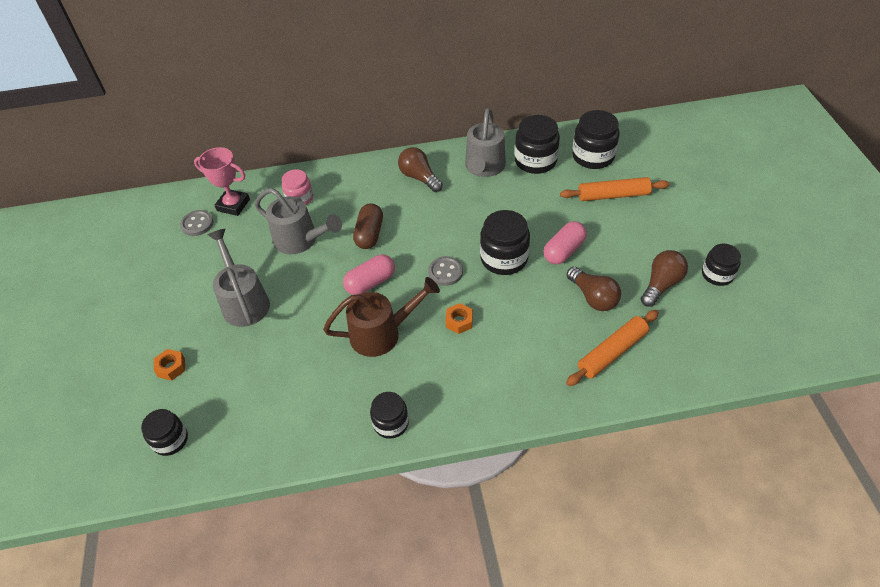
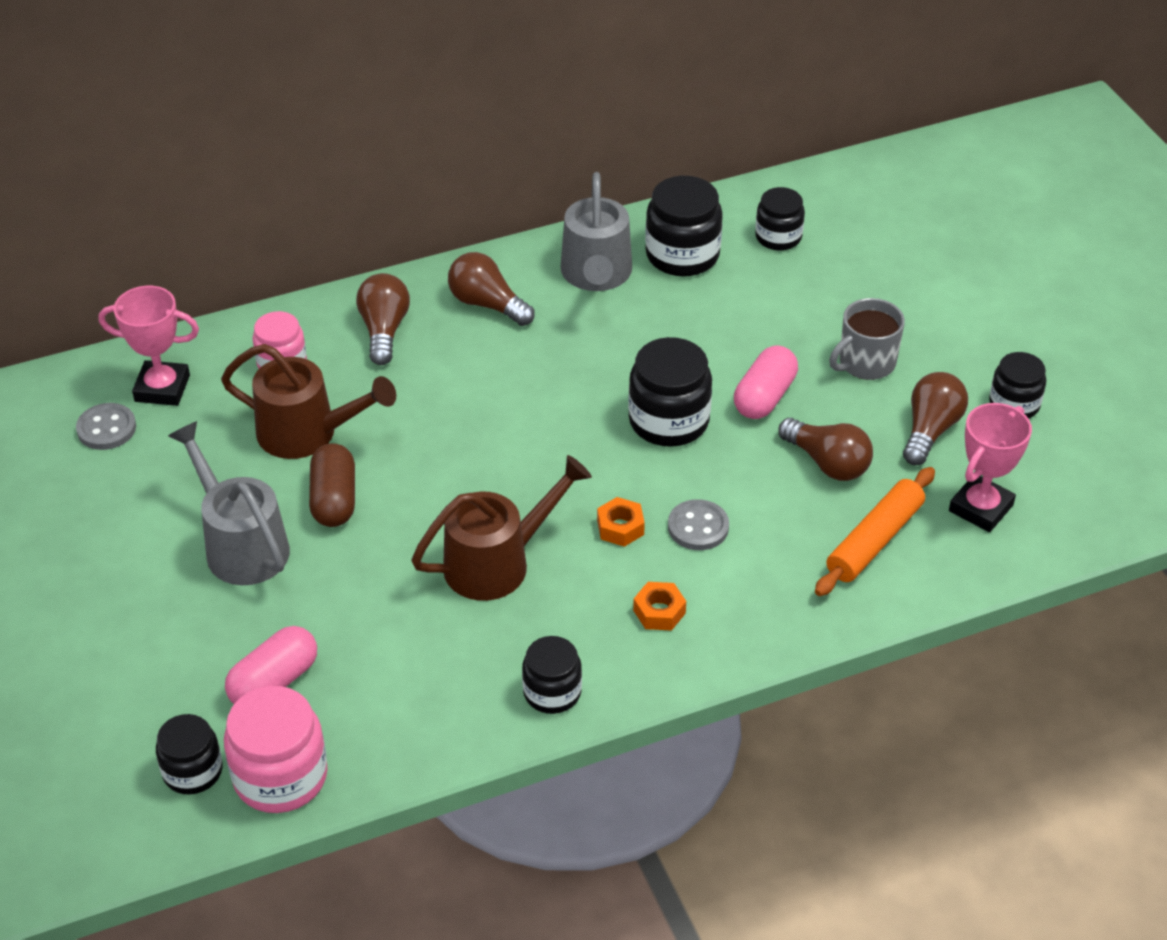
camera: 15 degrees left, 5 degrees down
(171, 367) = (150, 664): orange nut -> orange nut (659, 612)
(218, 452) = (280, 776): none -> pink jar
(301, 240) = (308, 433): grey watering can -> brown watering can
(359, 186) = (384, 330): none -> brown light bulb
(369, 234) = (427, 409): brown capsule -> brown capsule (334, 499)
(370, 282) = (454, 487): pink capsule -> pink capsule (274, 682)
(445, 272) = (576, 454): grey button -> grey button (698, 527)
(593, 156) = (778, 237): black jar -> black jar, size x0.64
(613, 195) = (826, 298): orange rolling pin -> none
(629, 237) = (865, 363): none -> grey mug
(684, 340) = (980, 508): none -> pink trophy

